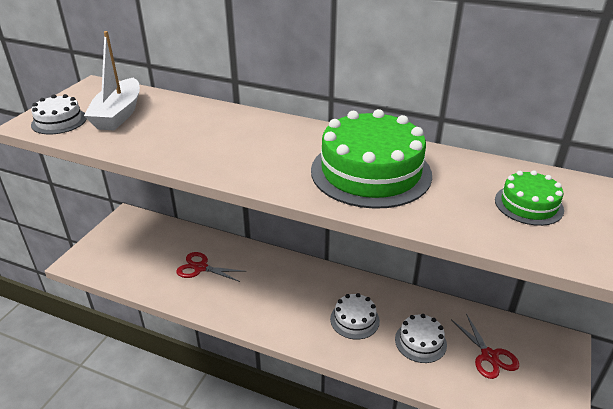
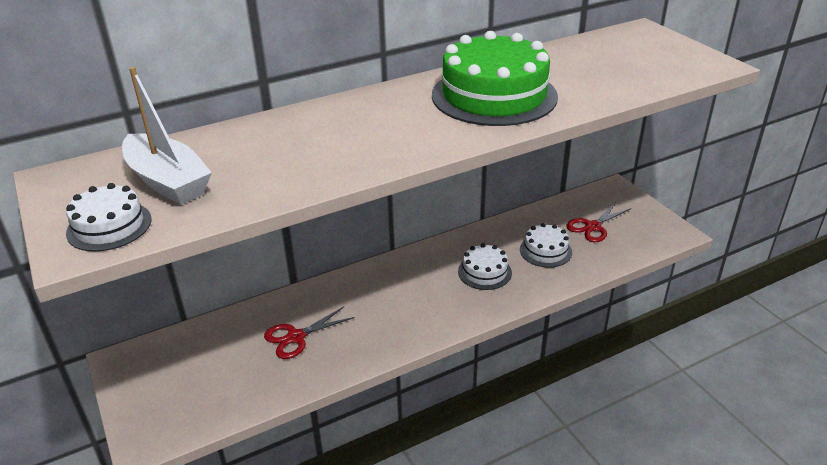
camera: 50 degrees left, 0 degrees up
(489, 356) = (593, 227): red scissors -> red scissors turned 120 degrees clockwise
(528, 205) = (614, 61): green cake -> none

